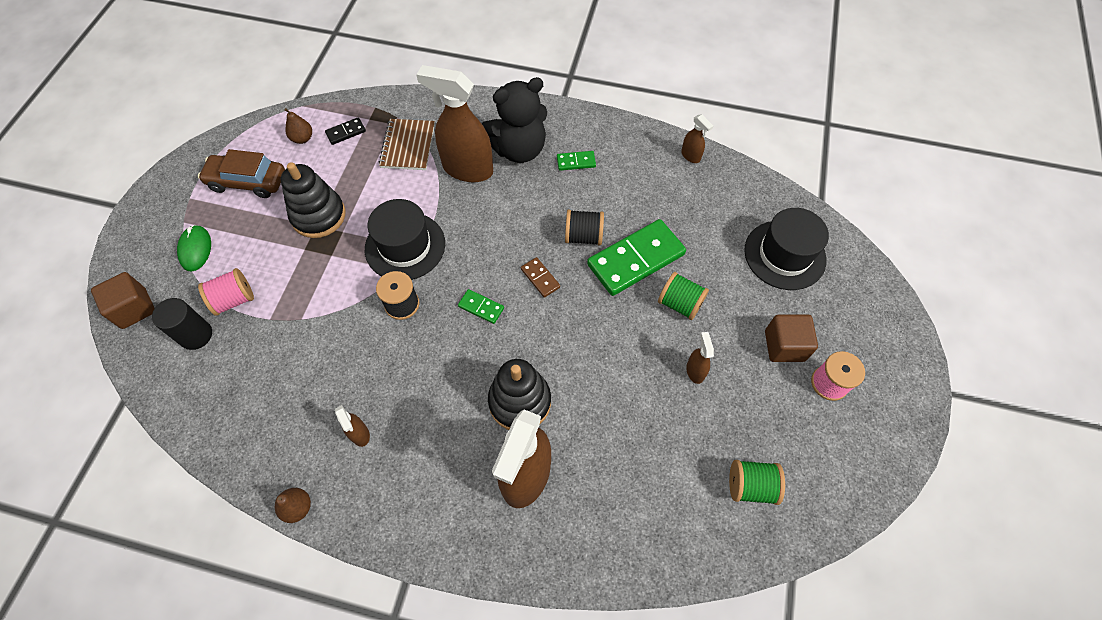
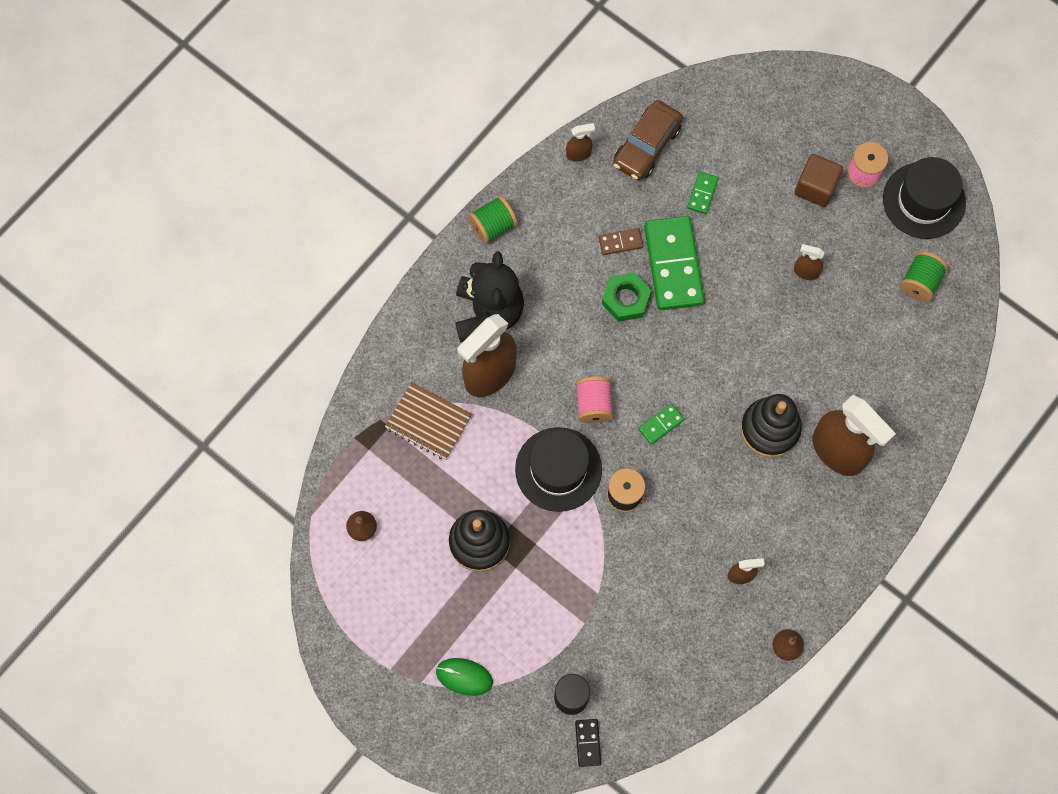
camera: 65 degrees left, 10 degrees up
(134, 309) = (511, 752): brown cube -> none
(234, 300) = (546, 652): pink spool -> pink spool (593, 405)
(247, 182) = (397, 603): brown car -> brown car (647, 146)
(346, 132) = (376, 480): black domino -> black domino (588, 743)
(540, 278) = (654, 359): brown domino -> brown domino (620, 242)
(576, 162) = (532, 265): green domino -> green domino (702, 193)
(583, 236) = (625, 299): black spool -> green nut
(680, 304) = (736, 250): green spool -> green spool (493, 226)
(784, 255) = (729, 134): black hat -> black hat (924, 200)

